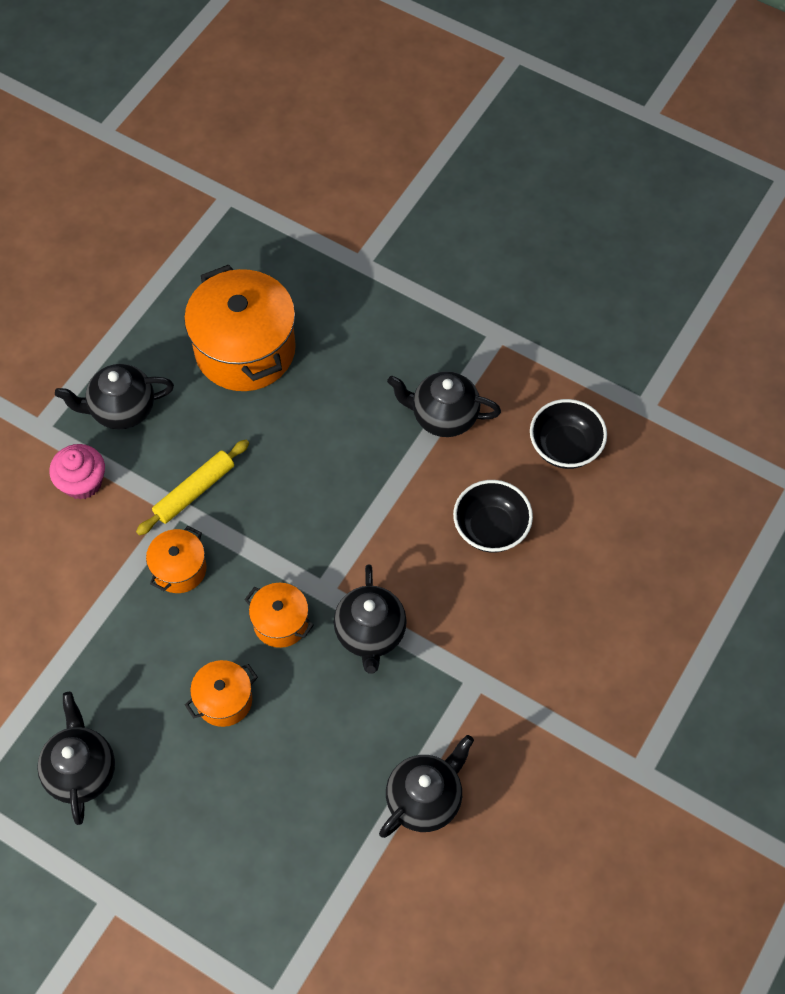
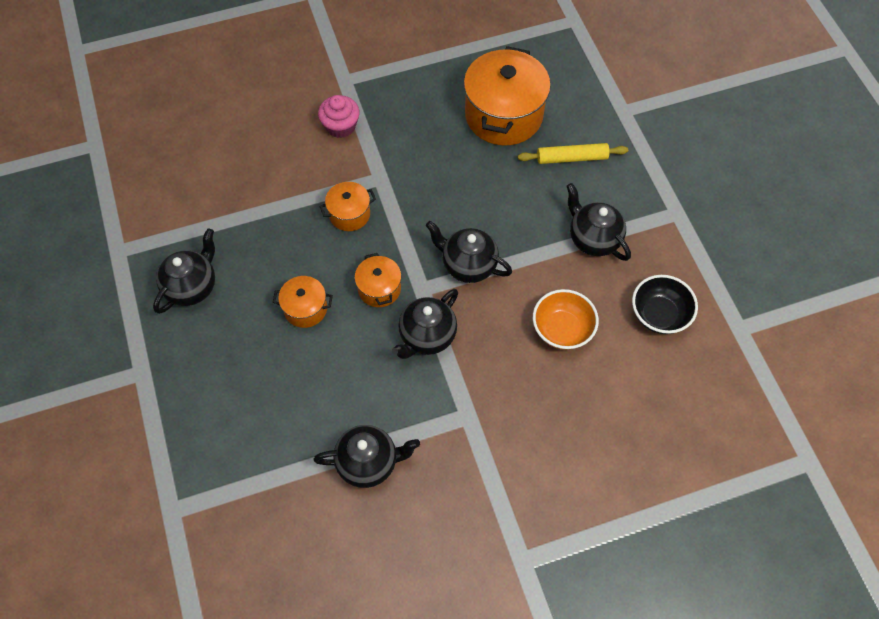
camera: 40 degrees right, 0 degrees up
(122, 410) = (400, 101): black teapot -> black teapot (468, 265)
(194, 491) = (399, 176): yellow rolling pin -> yellow rolling pin (572, 158)
(491, 528) = (562, 329): black bowl -> orange bowl

